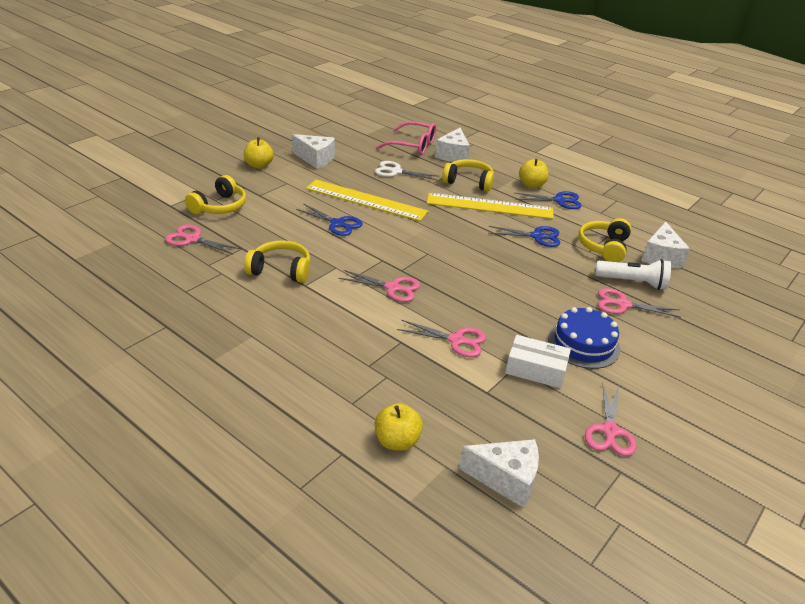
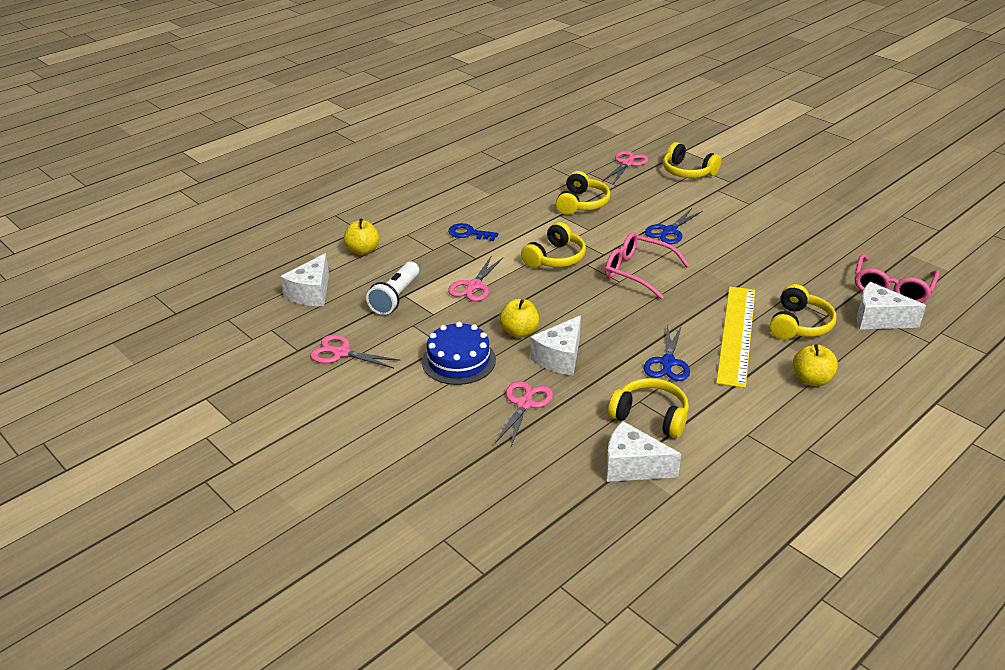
camera: 100 degrees right, 0 degrees up
(259, 165) = (783, 187): yellow apple -> yellow apple (519, 332)
(315, 159) = (815, 219): white cheese -> white cheese (560, 358)
(348, 349) = (469, 233): none -> blue key
(366, 200) = (725, 248): yellow ruler -> none
(393, 288) = (555, 258): pink scissors -> yellow headphones
(395, 171) = (806, 271): white scissors -> none
(410, 243) = (638, 272): none -> pink glasses
(536, 369) = (427, 325): white box -> none
(560, 200) = (771, 399): blue scissors -> none
(633, 282) = (569, 424): white flashlight -> white flashlight (395, 297)

